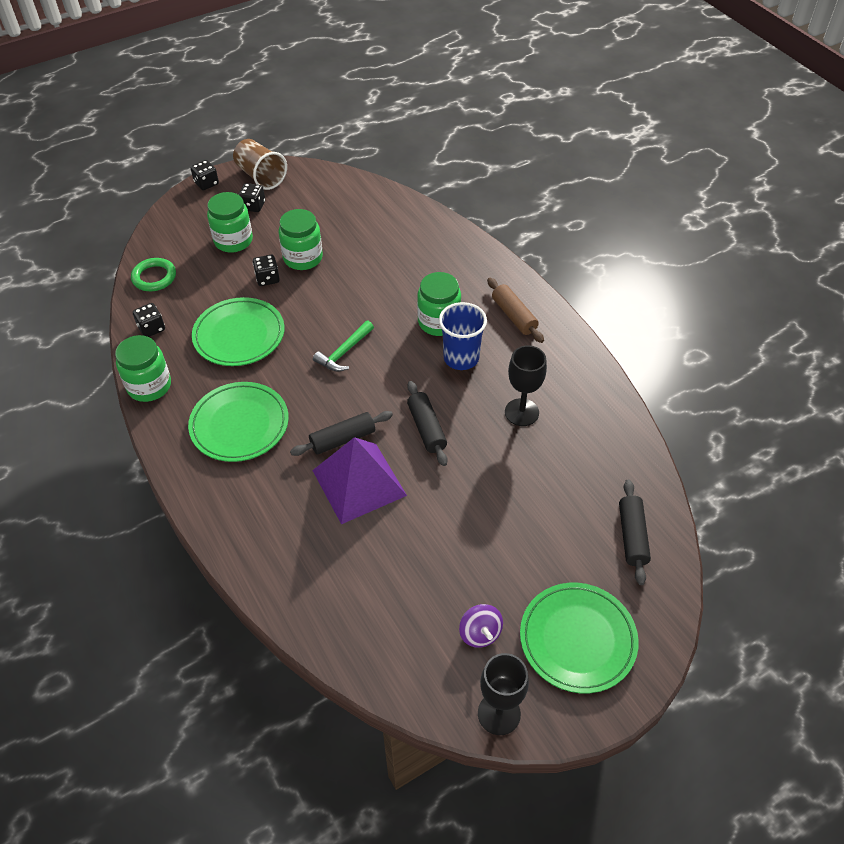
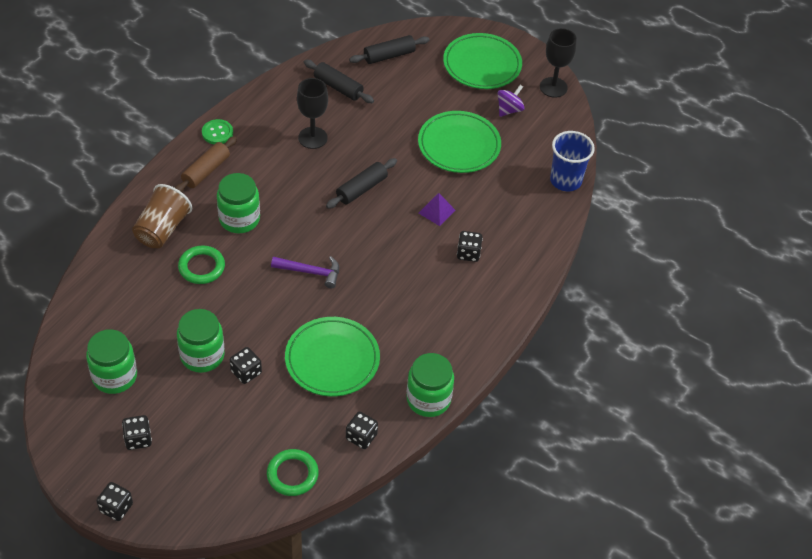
camera: 120 degrees left, 0 degrees up
(233, 241) = (203, 430): green jar -> green jar (114, 376)
(239, 425) = (429, 311): green plate -> green plate (459, 145)
(261, 176) = (81, 457): brown cup -> brown cup (162, 229)
(286, 487) = (468, 253): none -> black dice
(343, 439) = (403, 237): black rolling pin -> black rolling pin (338, 87)
(344, 352) = (311, 272): green hammer -> purple hammer
(359, 483) = (436, 211): purple pyramid -> purple pyramid, size x0.45
(396, 282) = (201, 267): none -> green ring
(461, 358) = (274, 191): blue cup -> blue cup (565, 180)
(563, 338) = (217, 133): none -> green button

